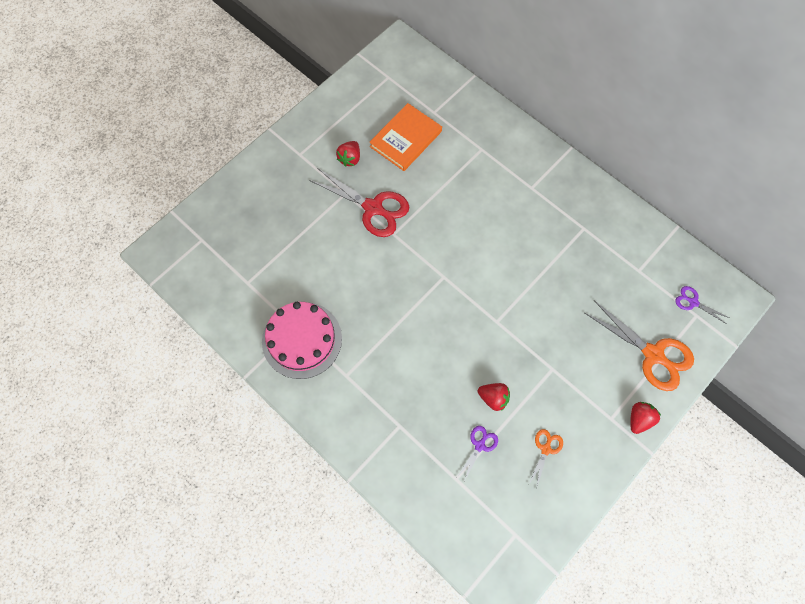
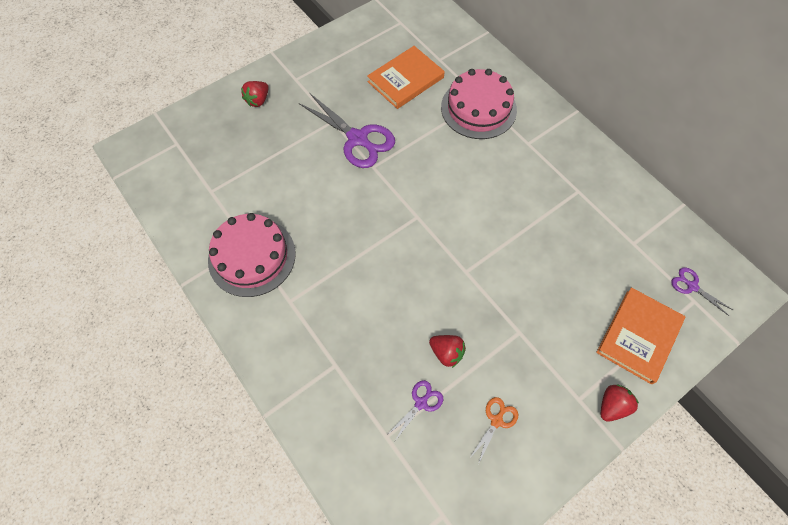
camera: 10 degrees right, 5 degrees down
(350, 159) = (345, 90): red strawberry -> red strawberry (258, 100)
(373, 208) = (358, 139): red scissors -> purple scissors
(480, 159) = (478, 108): none -> pink cake
(653, 355) = (638, 336): orange scissors -> orange book

